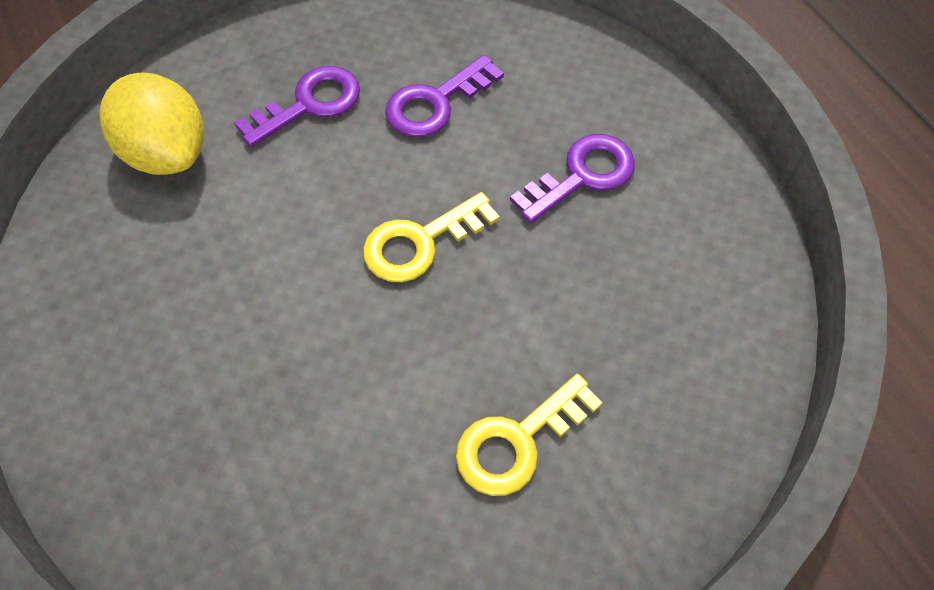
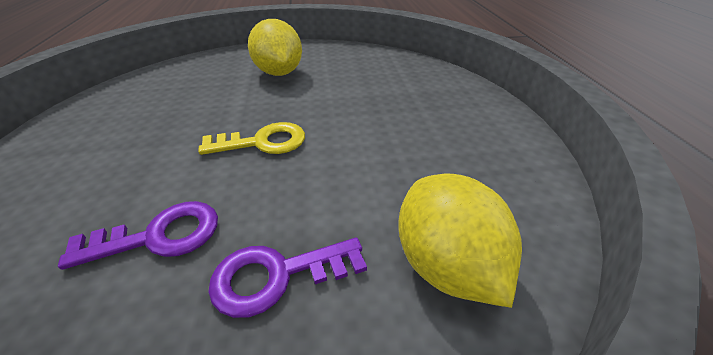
camera: 160 degrees left, 20 degrees down
(518, 441) = (279, 73): yellow key -> yellow lemon
(582, 176) = (124, 151): purple key -> none

